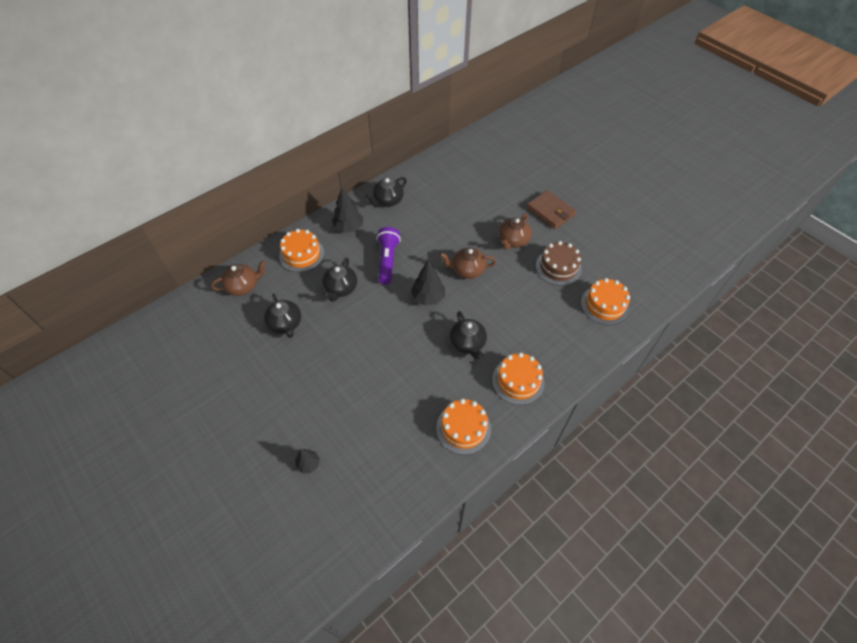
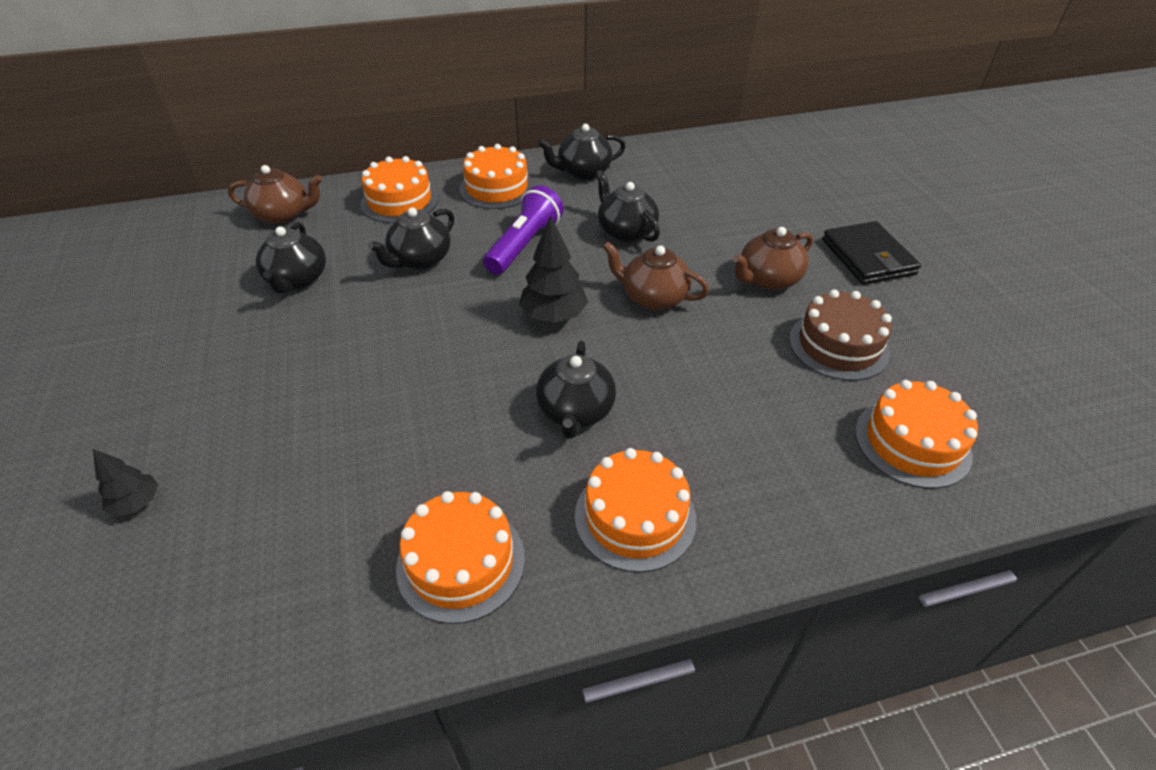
camera: 25 degrees right, 10 degrees down
(348, 227) = (497, 188): black tree -> orange cake
(432, 234) = (626, 231): none -> black teapot
(550, 211) = (868, 257): brown wallet -> black wallet

